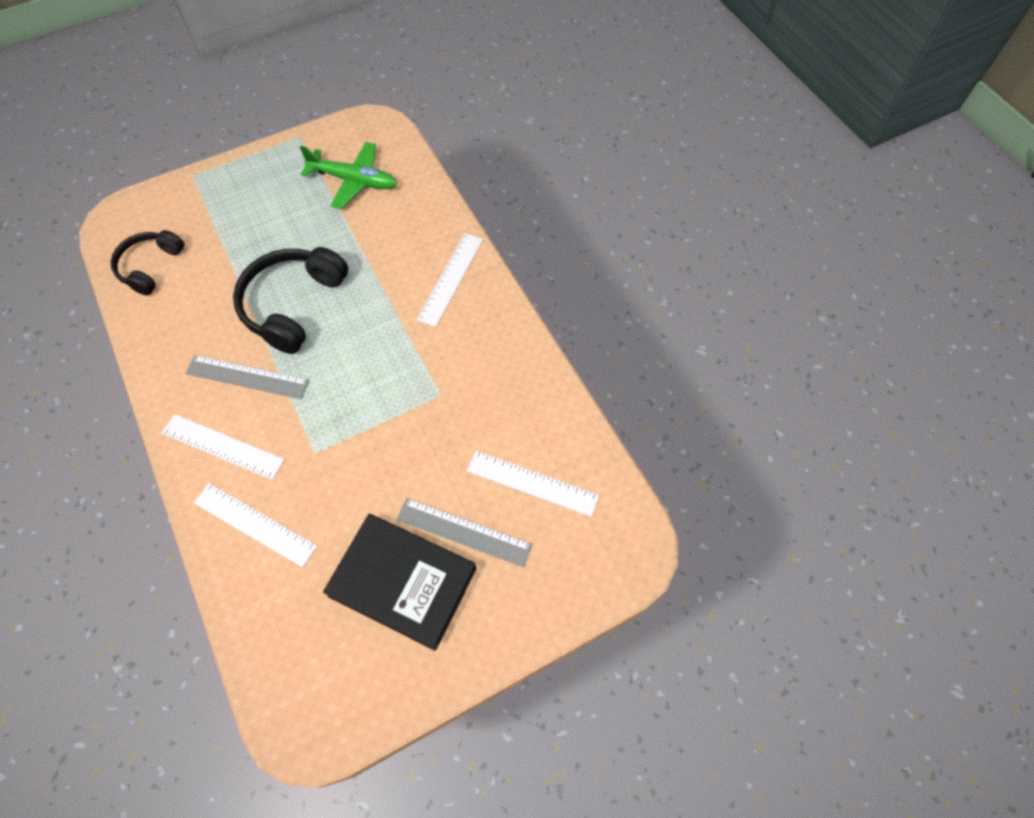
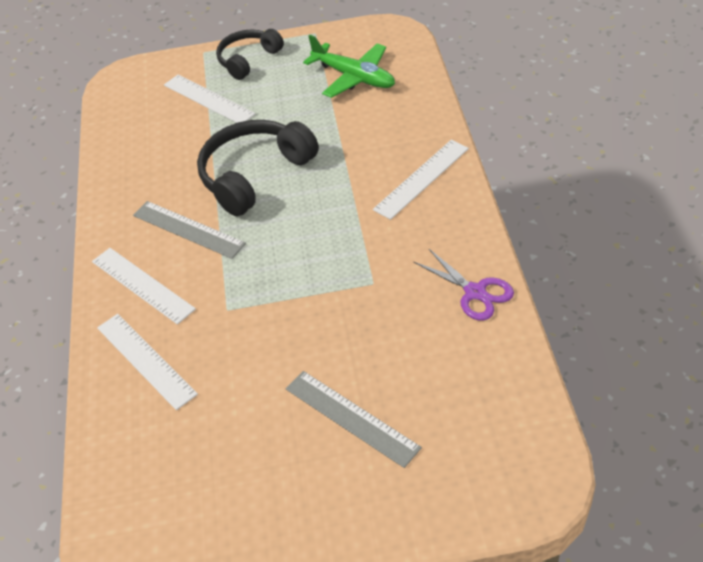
camera: 25 degrees right, 15 degrees down
(150, 266) = (136, 121): black headphones -> black headphones (248, 60)
(403, 582) = (270, 449): black book -> none
(532, 384) = (475, 292): none -> purple scissors
(532, 483) = (442, 388): white ruler -> white ruler (208, 99)

